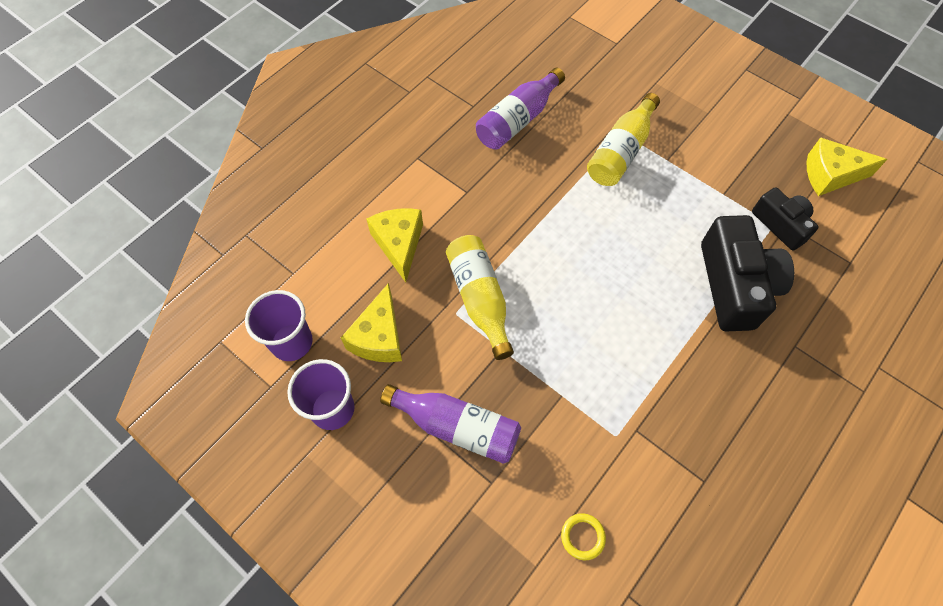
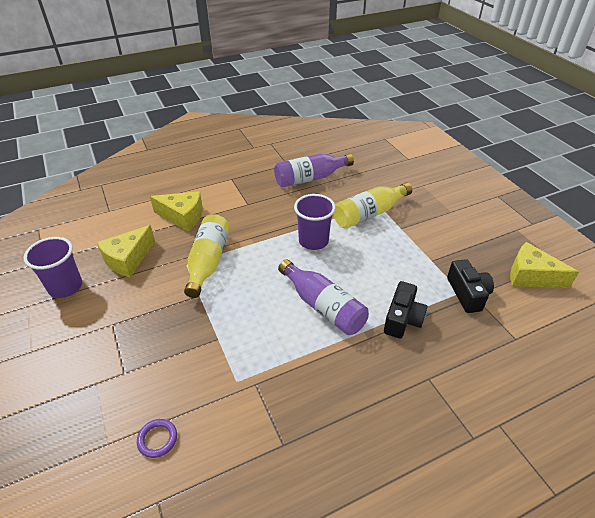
camera: 25 degrees right, 20 degrees down
(292, 342) = (76, 244): purple cup -> purple cup (313, 241)
(399, 244) = (182, 217): yellow cheese -> yellow cheese turned 90 degrees clockwise
(457, 427) = (131, 328): purple bottle -> purple bottle (323, 306)
(582, 537) = (157, 439): yellow ring -> purple ring
(735, 285) = (402, 319): black camera -> black camera, size x0.59

